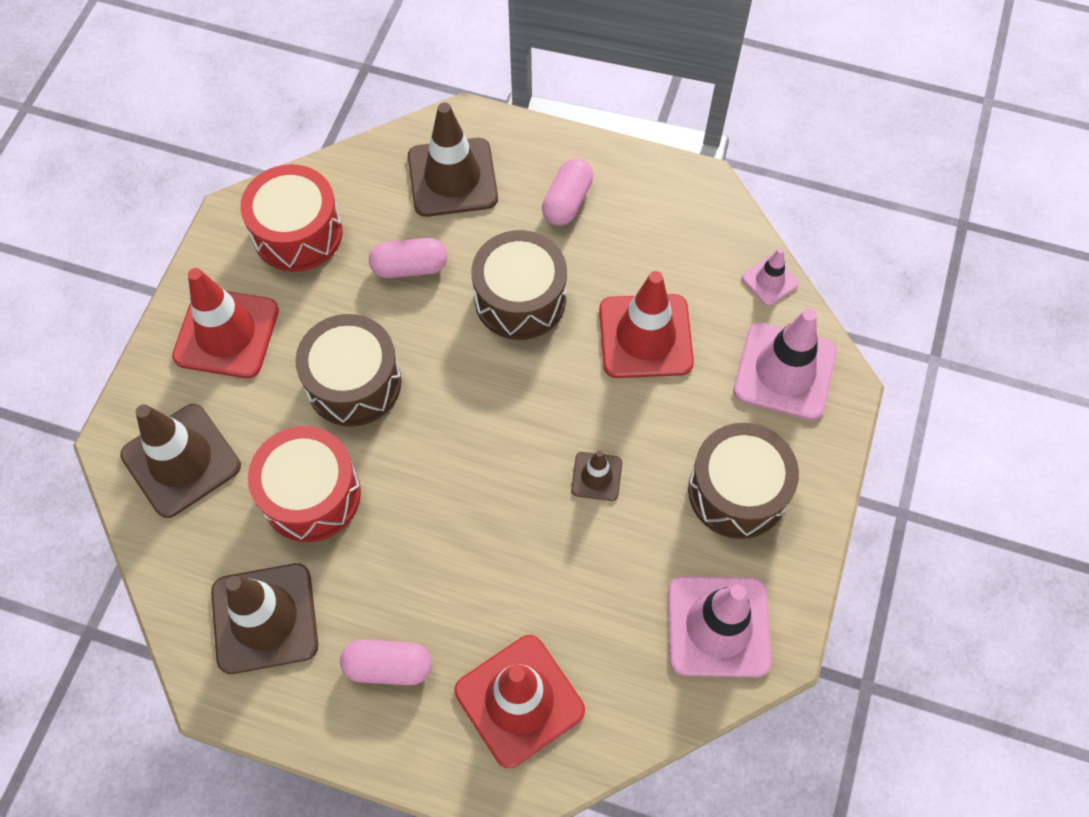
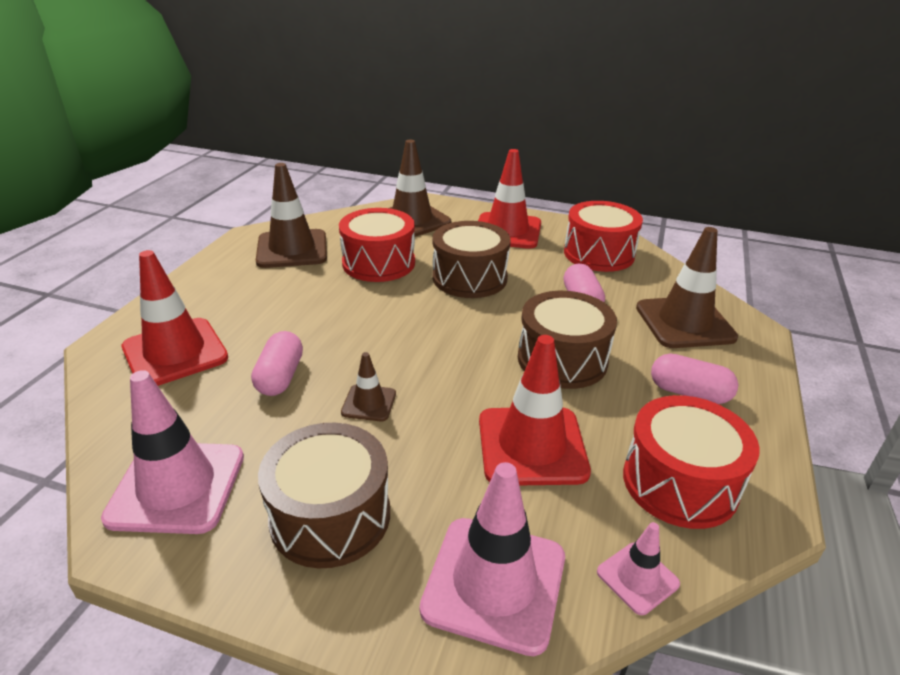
camera: 90 degrees right, 30 degrees down
(388, 666) = (235, 294): pink capsule -> pink capsule (280, 377)
(678, 234) = (680, 482): none -> red drum

